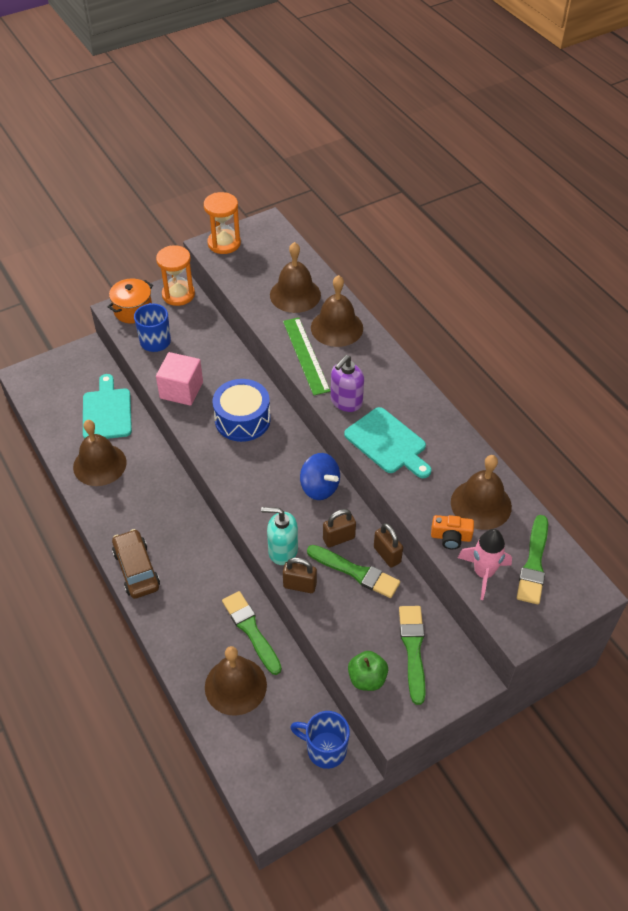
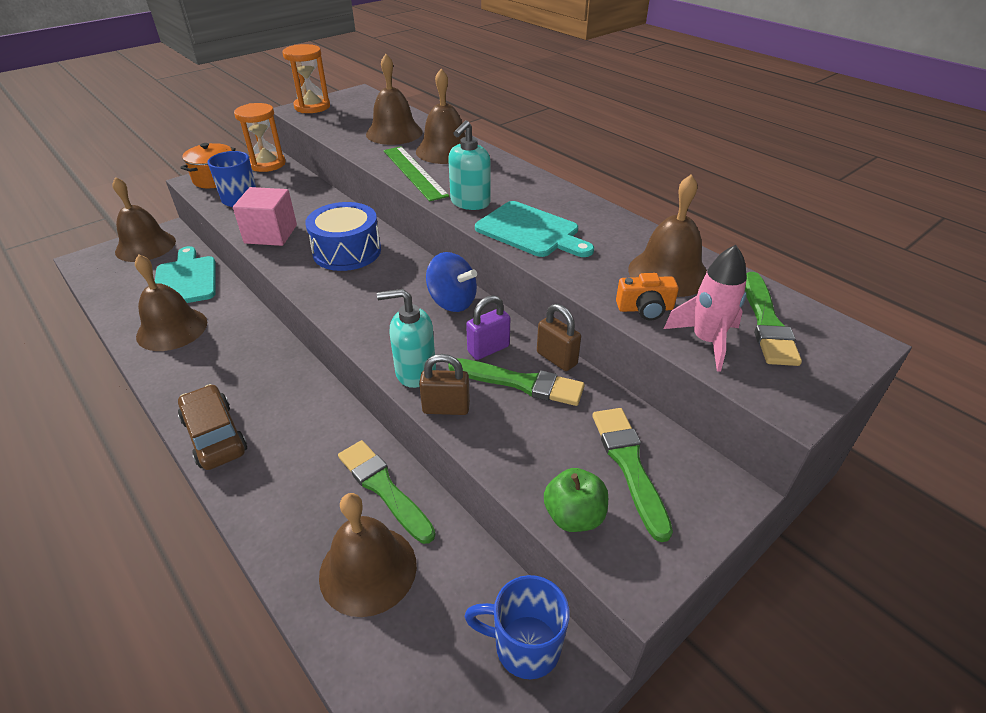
camera: 10 degrees left, 10 degrees down
(70, 366) = (145, 246): none -> brown bell
(338, 538) = (488, 349): brown padlock -> purple padlock
(346, 402) = (470, 203): purple soap dispenser -> turquoise soap dispenser

